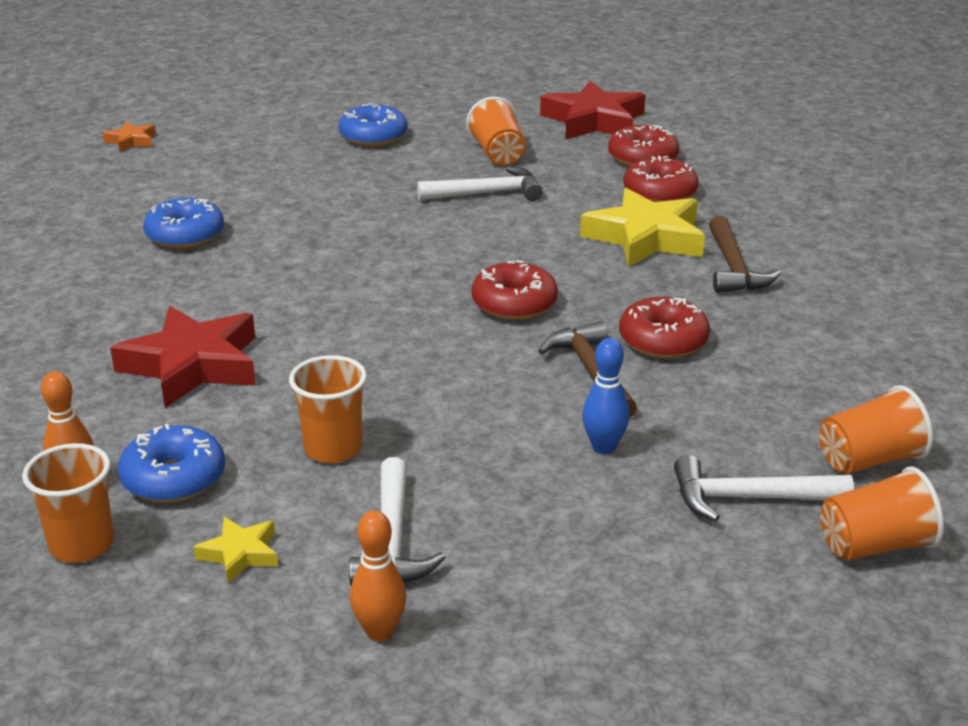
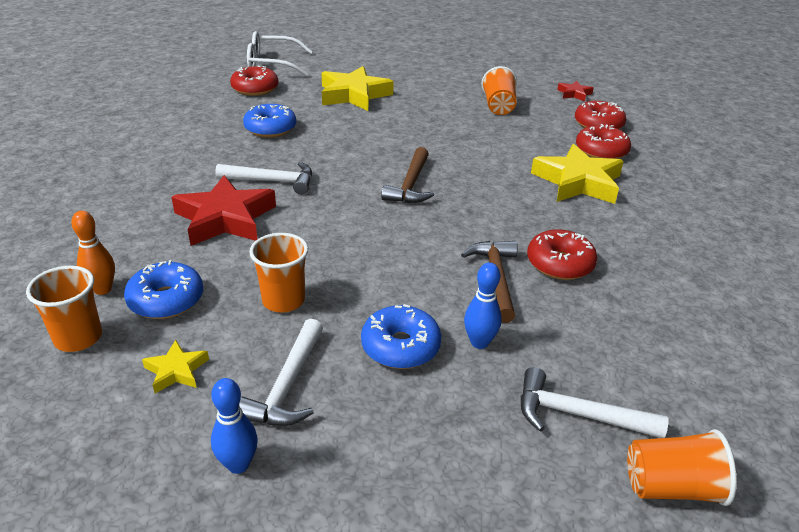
camera: 15 degrees right, 5 degrees up
(131, 141) = (272, 64): orange star -> white glasses
(282, 168) = (354, 95): none -> yellow star
(373, 137) = (422, 83): blue donut -> blue donut (400, 347)
(380, 631) = (238, 464): orange bowling pin -> blue bowling pin
(487, 193) = (479, 132): white hammer -> white hammer (272, 181)
(514, 304) = (462, 214): red donut -> red donut (255, 89)
(594, 121) = (574, 94): red star -> red star, size x0.48
(733, 268) = (635, 216): brown hammer -> brown hammer (410, 185)
(869, 460) = (692, 402): orange cup -> none

